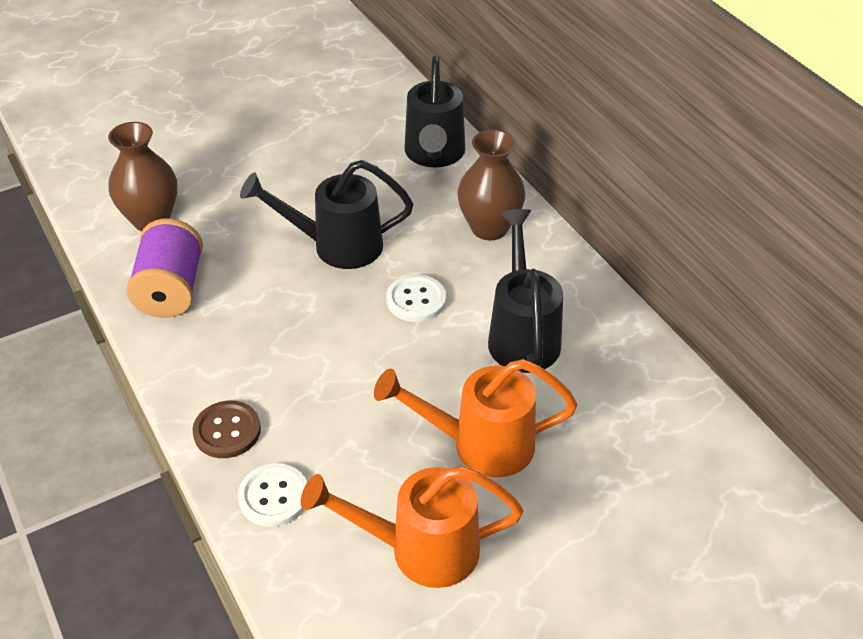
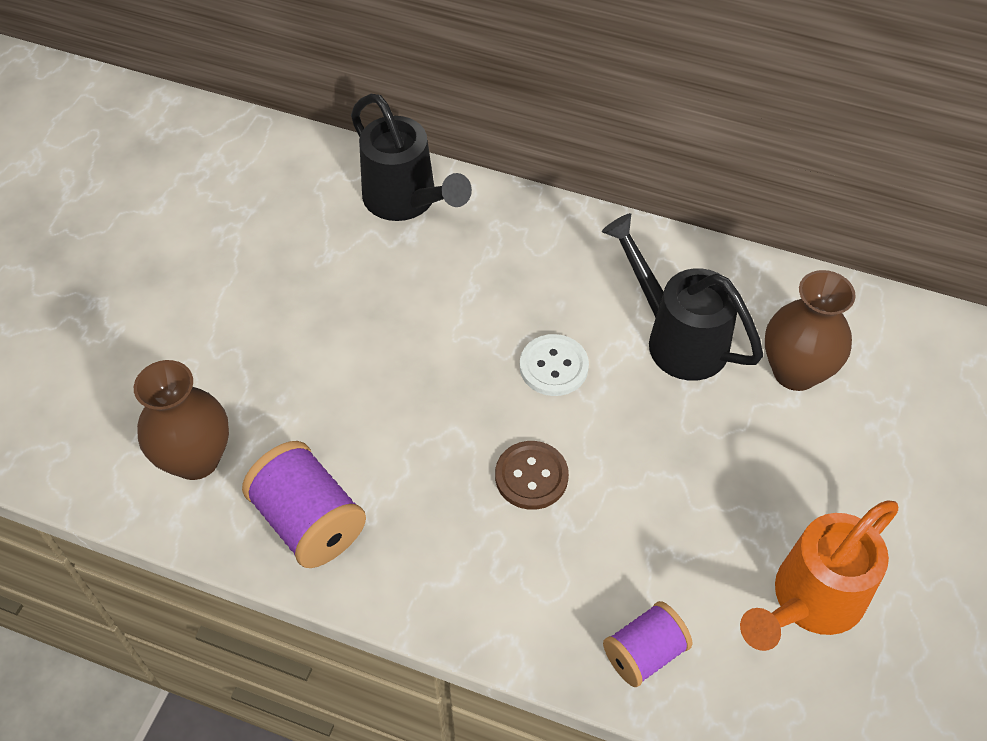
camera: 40 degrees left, 10 degrees up
(227, 431) = (532, 624): brown button -> brown button (531, 476)
(274, 496) = (644, 653): white button -> purple spool
(337, 246) = (420, 360): black watering can -> none
(480, 445) = (753, 468): orange watering can -> none
(489, 228) = (538, 248): brown vase -> brown vase (795, 371)

